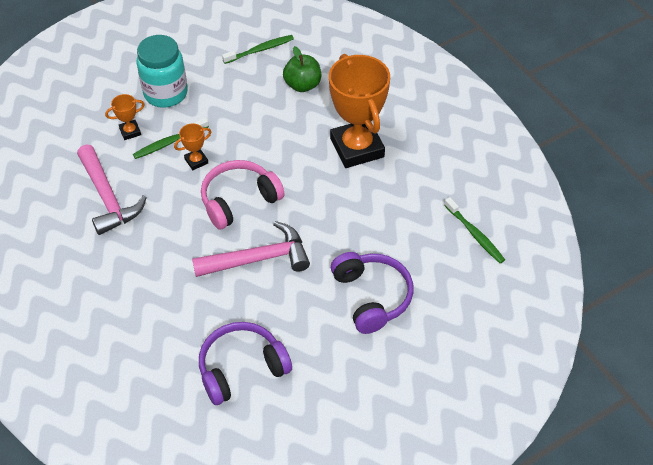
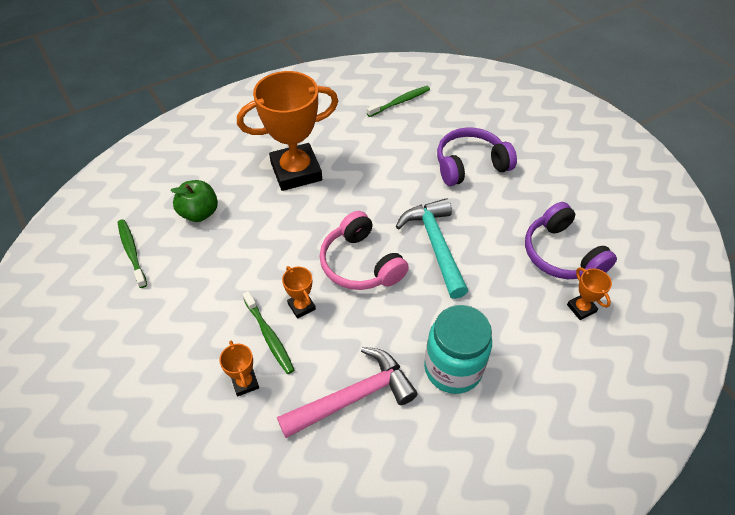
camera: 90 degrees left, 0 degrees up
(166, 93) = (184, 347): turquoise jar -> turquoise jar (453, 368)
(173, 375) = (581, 308): none -> orange trophy
(259, 259) = (435, 245): pink hammer -> turquoise hammer

